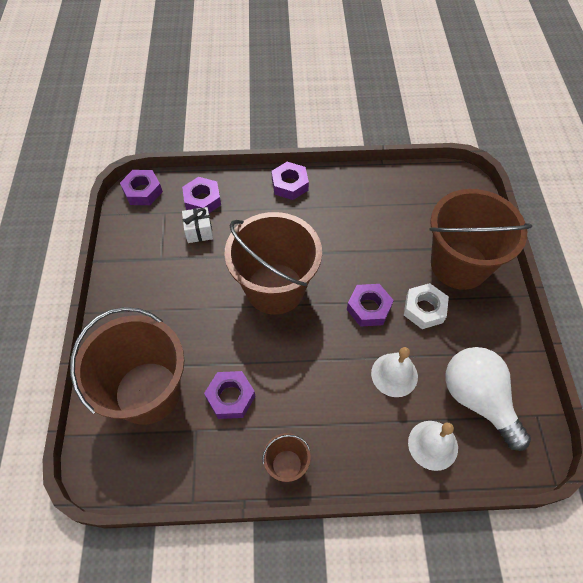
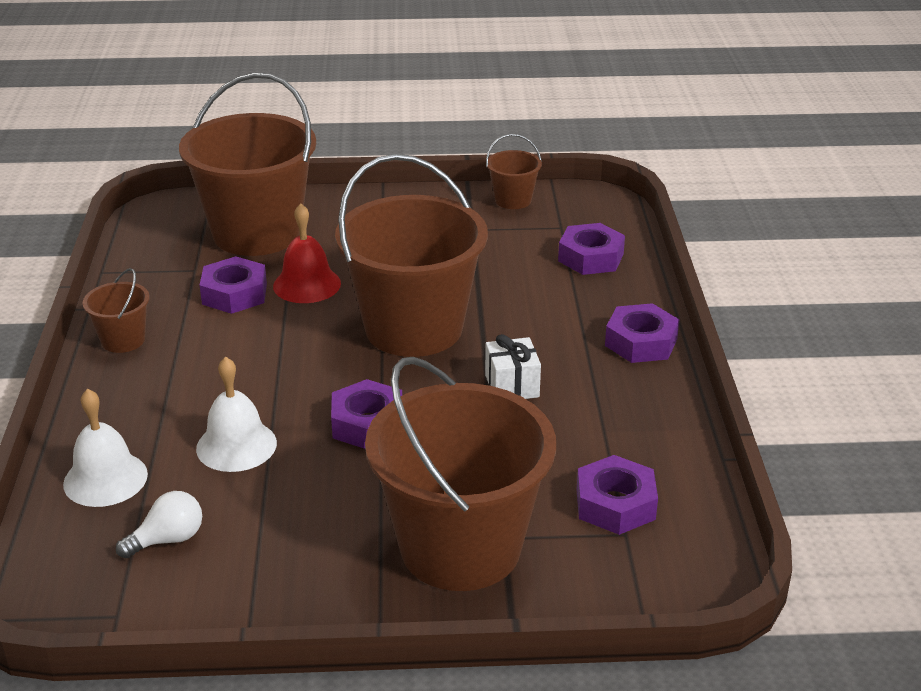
camera: 90 degrees right, 25 degrees down
(126, 235) = (513, 200): none -> brown bucket
(142, 191) = (600, 206): purple nut -> purple nut (615, 504)
(199, 231) = (525, 257): white gift -> white gift (512, 386)
(221, 352) = (307, 284): none -> red bell
(424, 309) = (359, 490): white nut -> none
(477, 399) = (168, 540): white light bulb -> white light bulb, size x0.47

